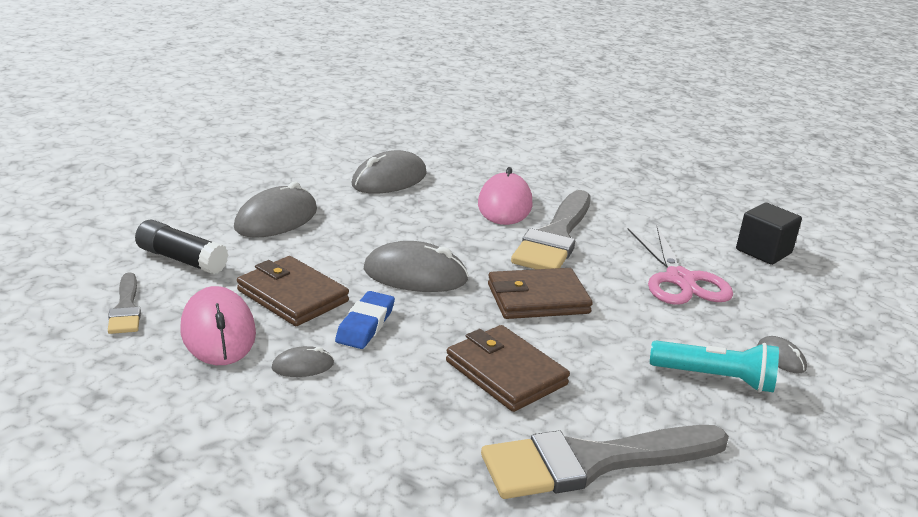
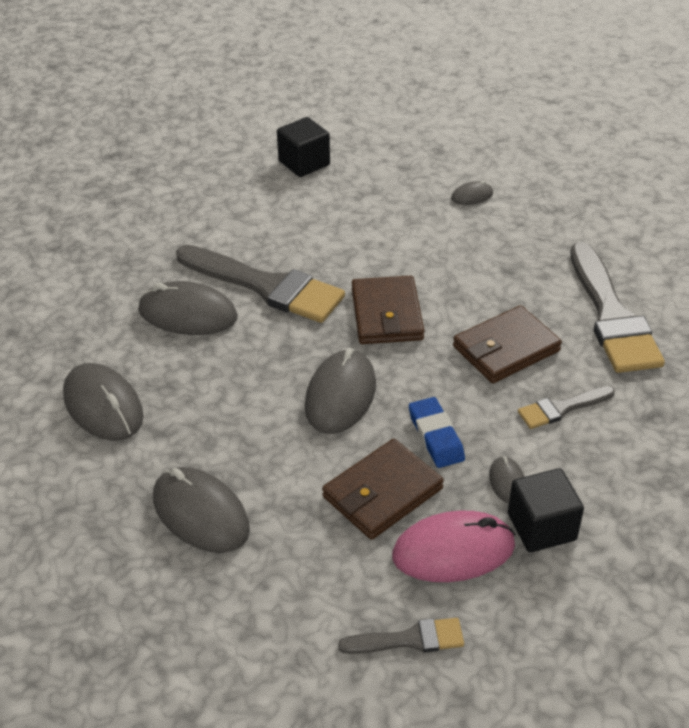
camera: 80 degrees left, 15 degrees up
(182, 259) = (299, 599): black glue stick -> none
(240, 385) = (541, 527): none -> black cube
(365, 325) = (435, 436): blue eraser -> blue eraser turned 45 degrees clockwise
(414, 408) = (561, 408): none -> grey brush
(504, 205) = (188, 314): pink mouse -> grey mouse
(680, 279) = (353, 222): pink scissors -> none
(715, 378) = (502, 235): turquoise flashlight -> none

